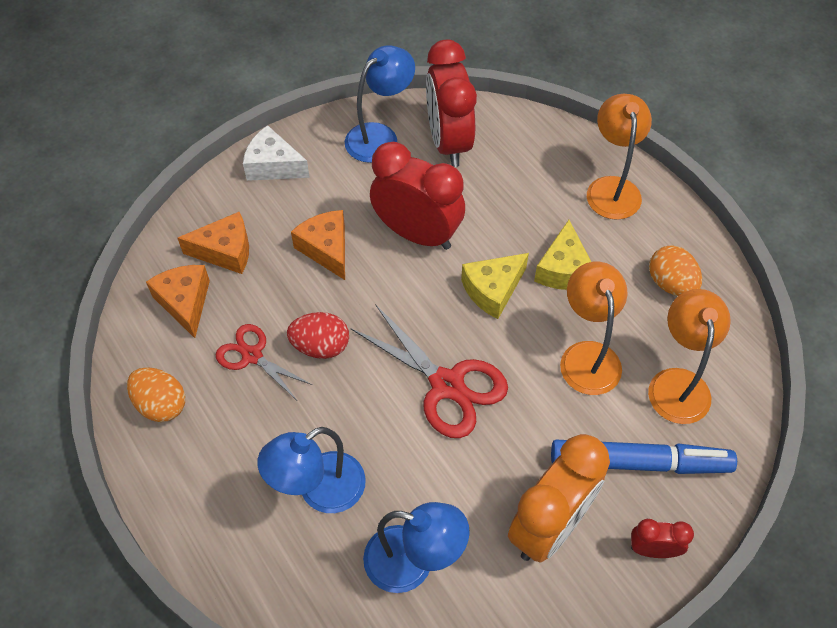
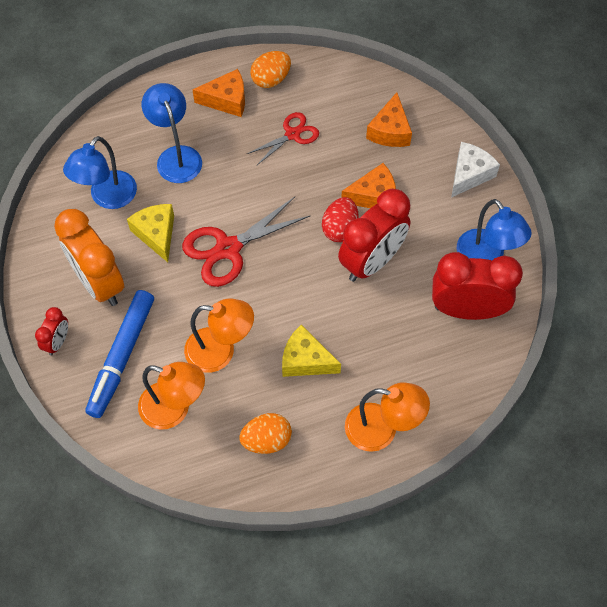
camera: 105 degrees right, 5 degrees up
(185, 302) = (350, 101): orange cheese -> orange cheese (226, 100)
(321, 346) = (286, 176): red egg -> red egg (340, 229)
(493, 290) = (301, 302): yellow cheese -> yellow cheese (156, 234)

